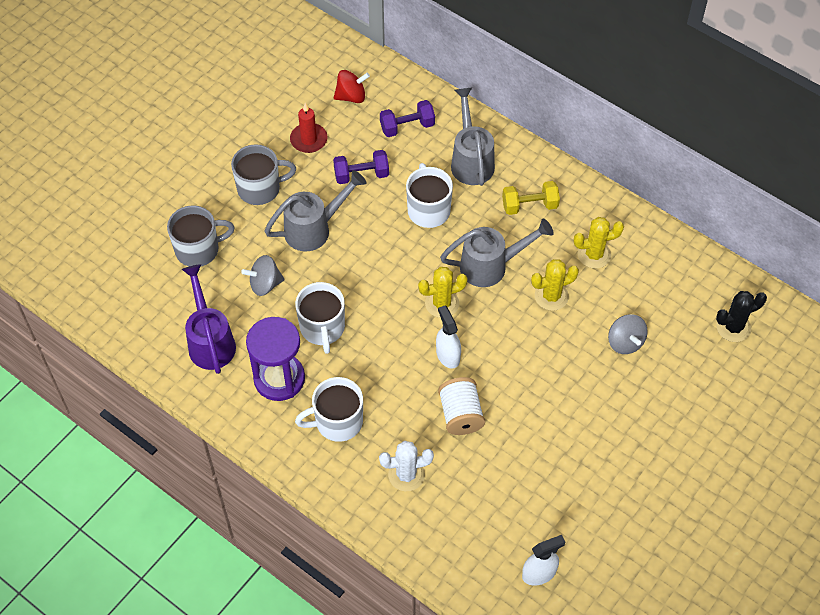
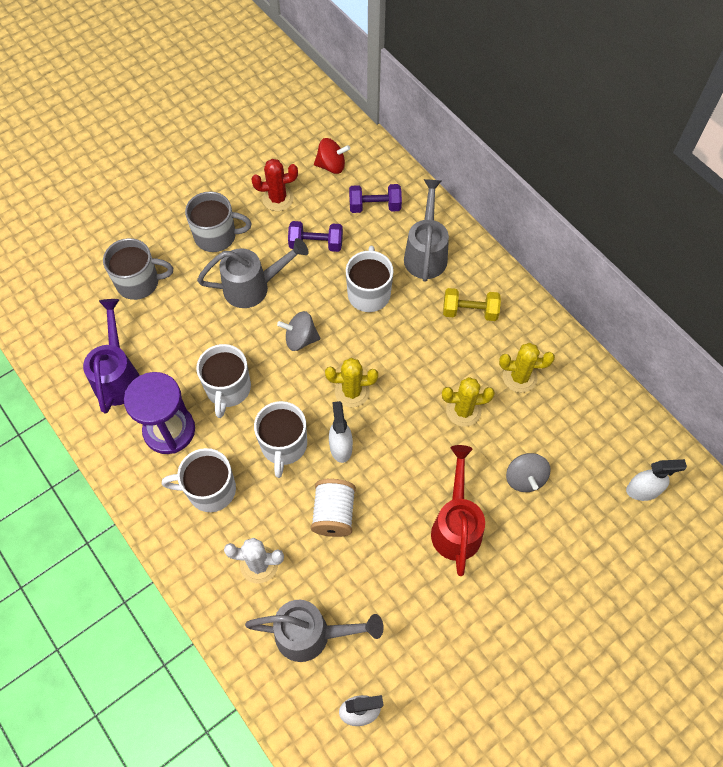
camera: 15 degrees right, 5 degrees up
(265, 284) = (189, 331): grey spinning top -> grey spinning top (300, 339)
(308, 140) = (278, 199): red candle -> red cactus
(393, 366) = (283, 445): none -> white mug
(491, 266) = (412, 365): grey watering can -> grey watering can (311, 634)
(576, 398) = (456, 526): none -> red watering can
(733, 327) = (643, 490): black cactus -> white spray bottle

